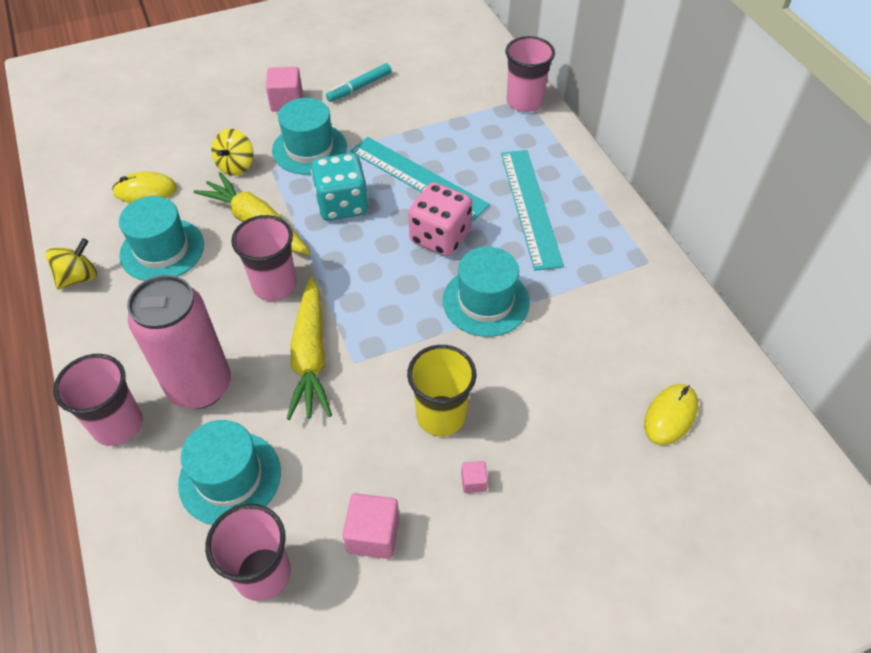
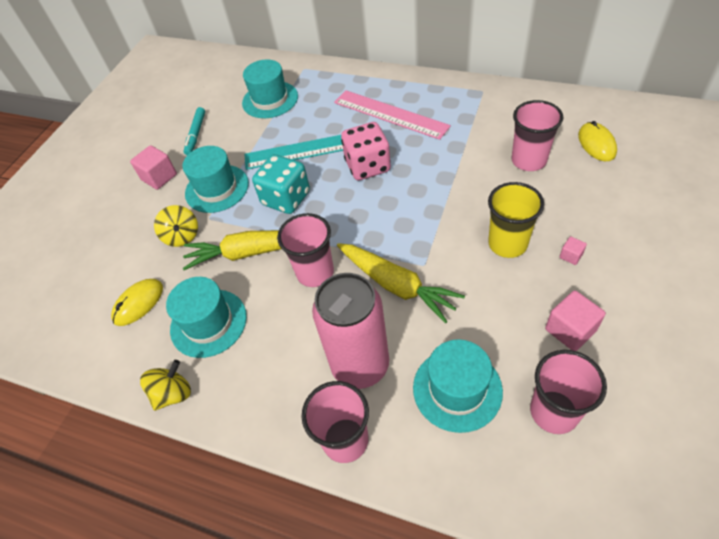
camera: 40 degrees left, 0 degrees up
(79, 277) = (173, 393): yellow spinning top -> yellow spinning top turned 45 degrees clockwise
(485, 301) = (440, 174): turquoise hat -> turquoise hat (270, 100)
(524, 102) = (306, 70): pink cup -> pink cup (528, 160)
(530, 207) = (390, 114): turquoise ruler -> pink ruler

